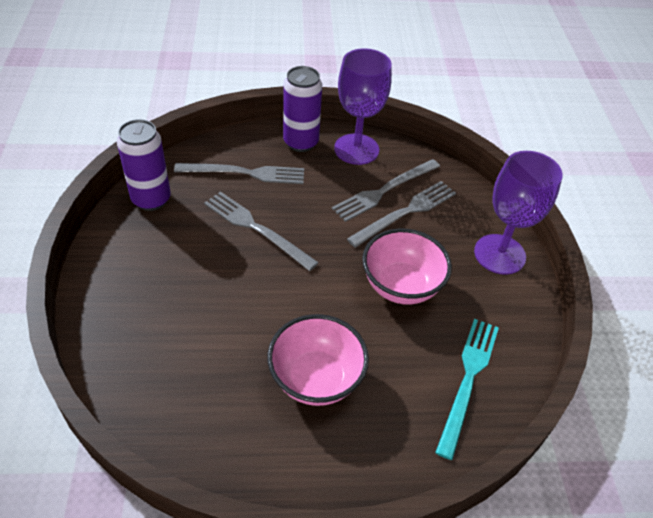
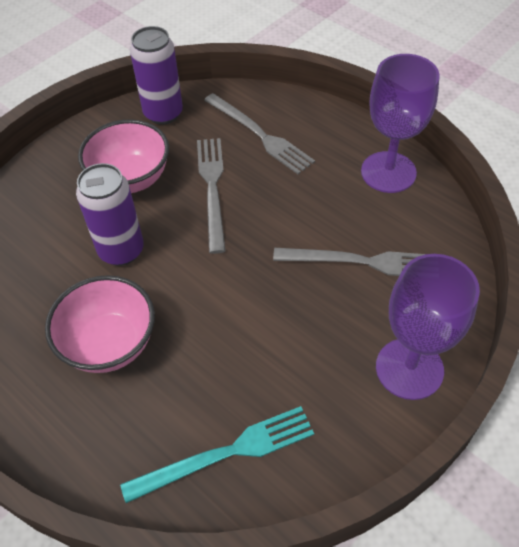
camera: 50 degrees right, 5 degrees up
(301, 142) = (342, 135): purple can -> purple can (121, 250)
(384, 191) = (366, 228): grey fork -> none
(401, 286) = (272, 324): pink bowl -> pink bowl (130, 179)

